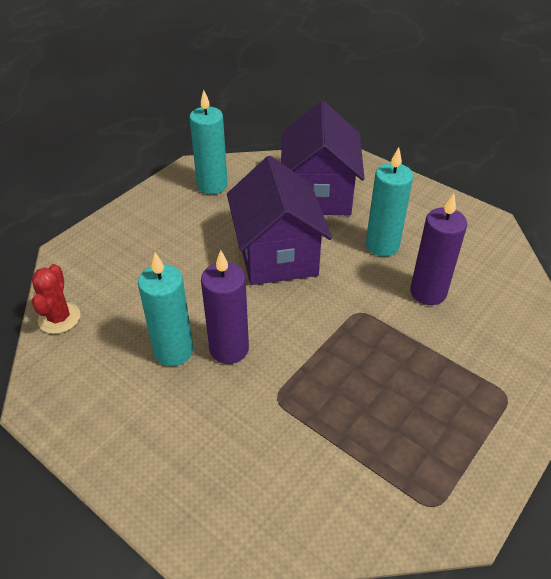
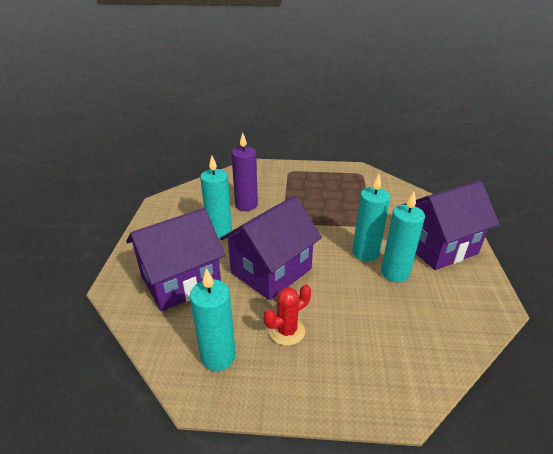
camera: 125 degrees left, 10 degrees down
(59, 318) = (451, 348): red cactus -> red cactus (287, 331)
(164, 438) = (438, 247): none -> purple house
(229, 349) = (365, 253): purple candle -> turquoise candle

